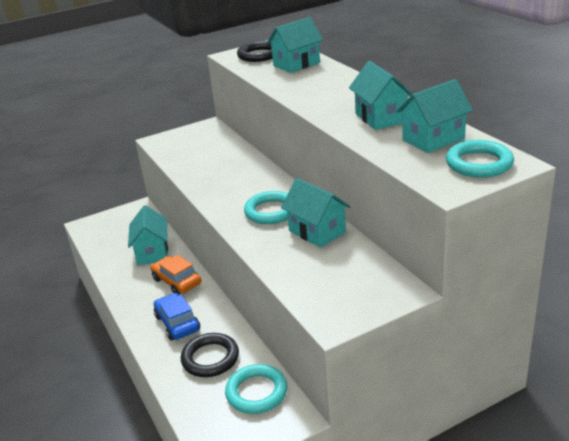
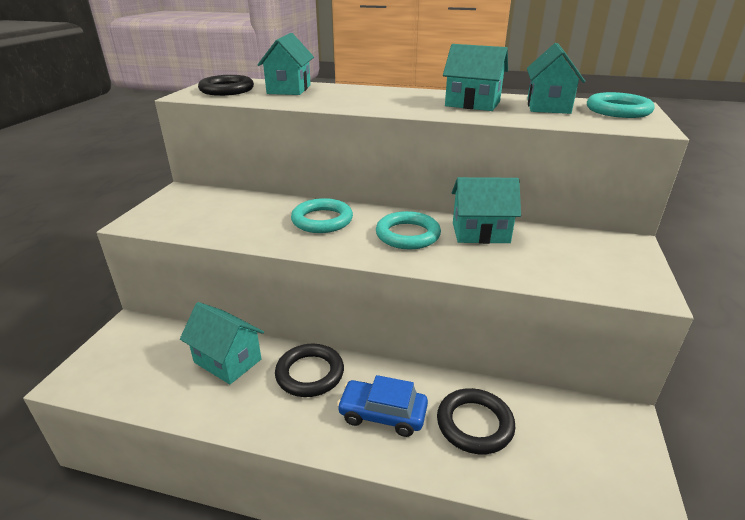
camera: 50 degrees left, 0 degrees up
(177, 281) = (310, 374): orange car -> black ring
(256, 392) = (564, 423): turquoise ring -> turquoise ring (322, 220)

